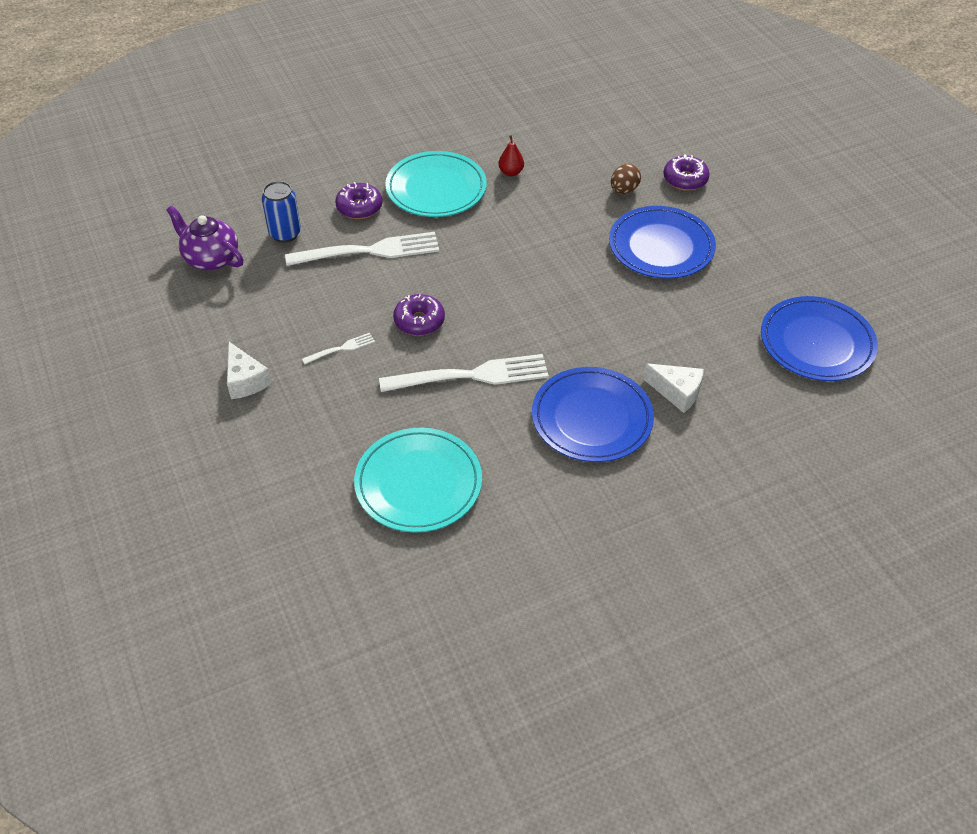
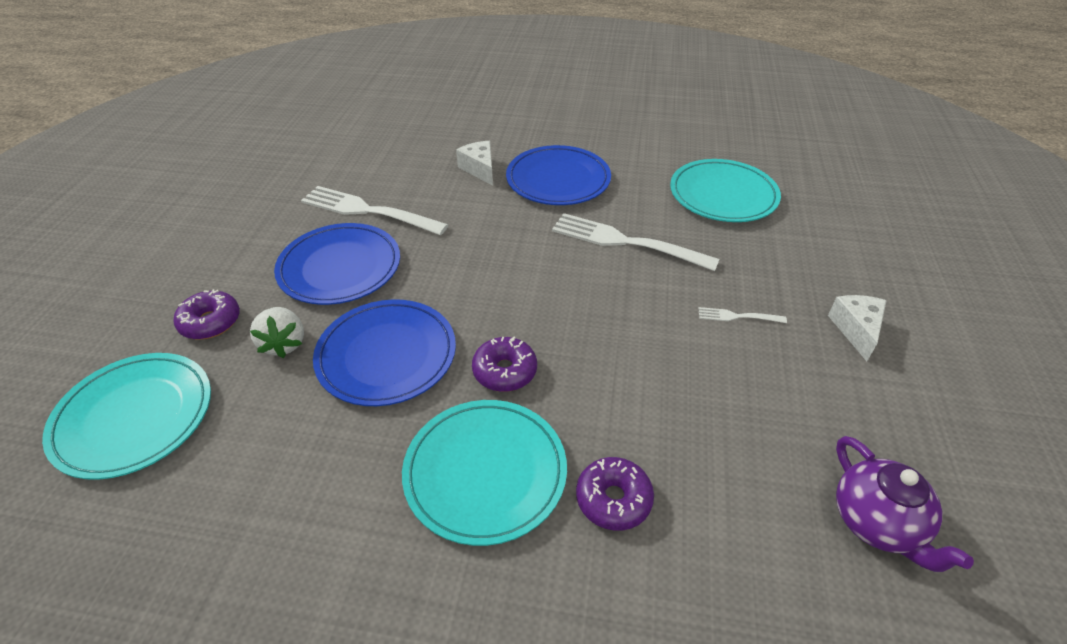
camera: 145 degrees left, 5 degrees down
(285, 234) = (747, 509): blue can -> none
(369, 251) = (642, 417): white fork -> white fork (368, 211)
(419, 321) = (639, 307): purple donut -> purple donut (505, 371)
(511, 172) = (368, 443): red pear -> none
(624, 190) = (284, 343): brown egg -> white strawberry
(644, 128) = (134, 417): none -> turquoise plate
(816, 342) = (343, 155): blue plate -> blue plate (386, 355)

